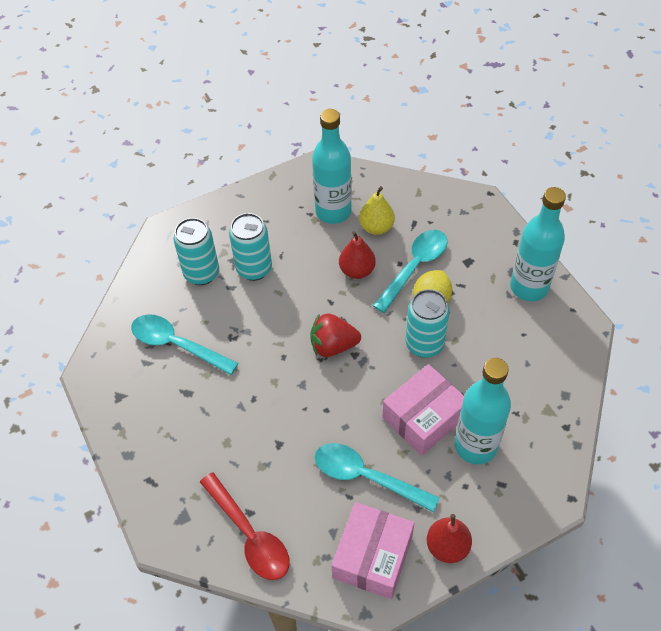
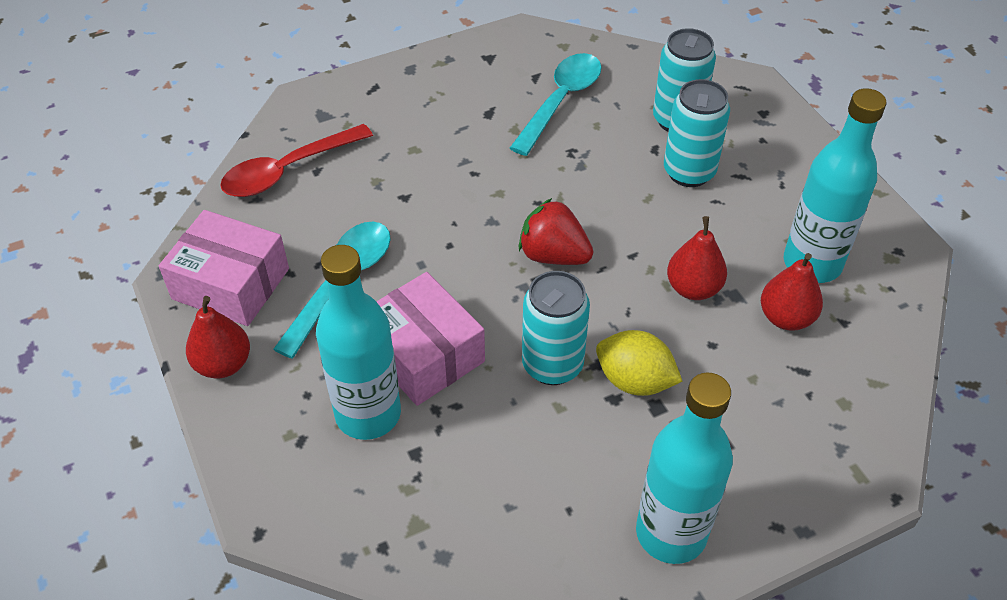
camera: 90 degrees right, 5 degrees down
(333, 346) = (553, 255): red strawberry -> red strawberry turned 60 degrees counterclockwise
(376, 227) = (786, 318): yellow pear -> red pear
(414, 267) = (705, 364): turquoise spoon -> none

